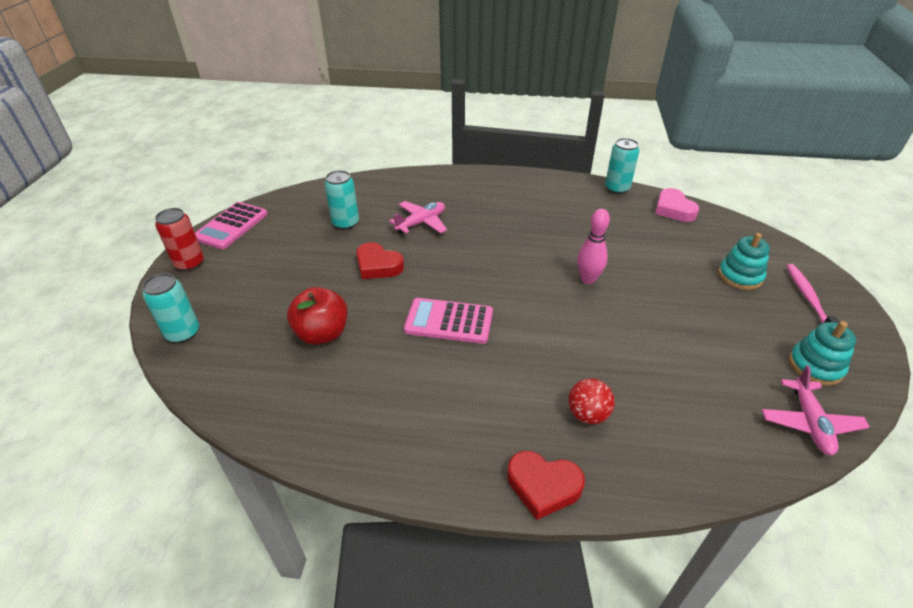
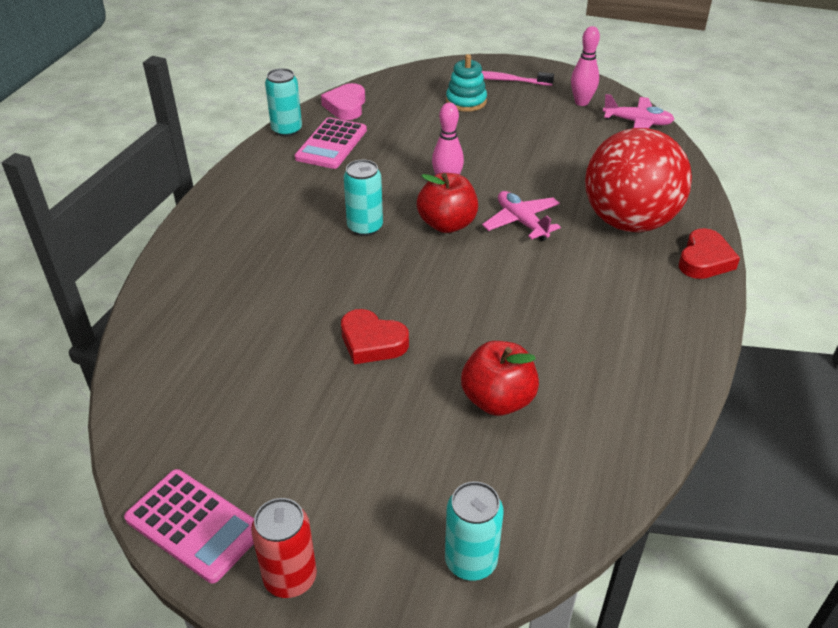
camera: 80 degrees left, 0 degrees up
(345, 223) = (254, 372): turquoise can -> turquoise can (365, 227)
(378, 265) = (372, 342): red heart -> red heart turned 75 degrees clockwise
(421, 223) = (288, 293): pink plane -> pink plane (521, 222)
(449, 321) = (494, 290): pink calculator -> pink calculator (331, 144)
(528, 285) = (447, 224): none -> red apple
(587, 414) = (629, 222): red ball -> red ball, size x2.49
(673, 209) = (346, 106): pink heart -> pink heart turned 105 degrees clockwise
(815, 366) = (581, 102): turquoise stacking toy -> pink bowling pin

